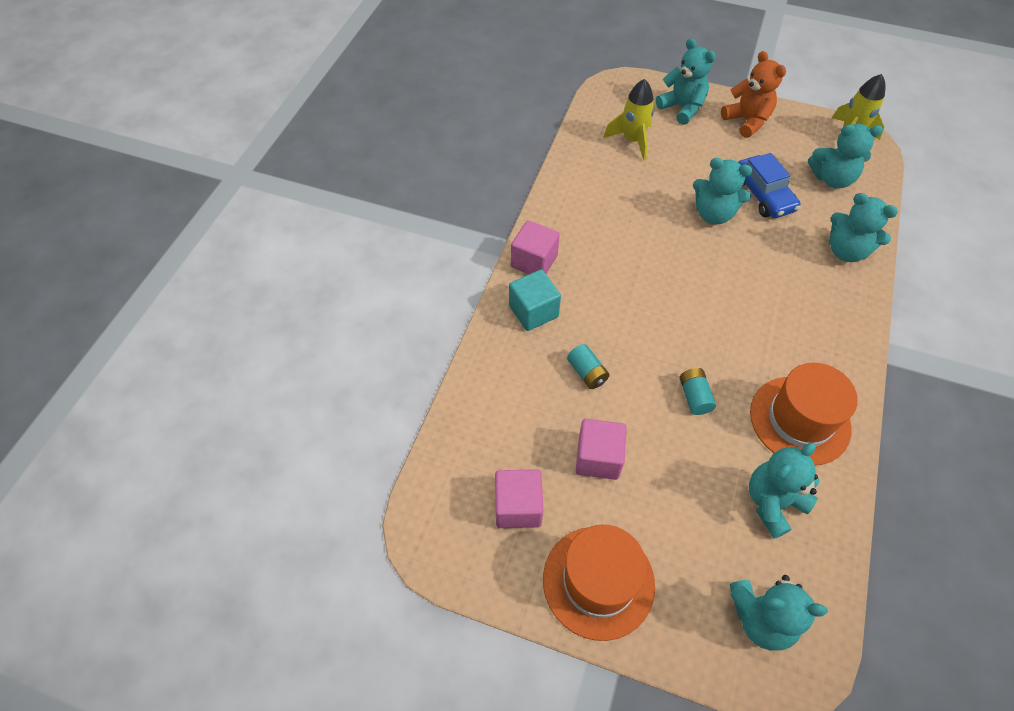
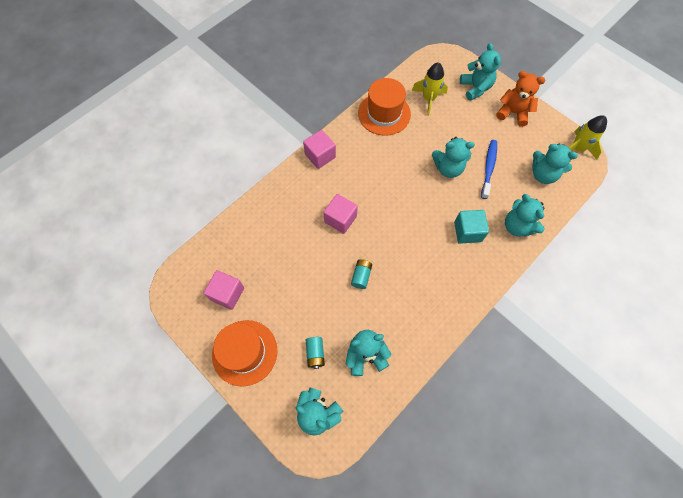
camera: 25 degrees right, 10 degrees up
(533, 311) = (301, 186): turquoise cube -> turquoise cube (467, 232)
(587, 373) = (309, 236): turquoise battery -> turquoise battery (315, 353)
(598, 458) = (285, 287): pink cube -> pink cube (340, 219)
(713, 214) = (448, 168): turquoise teddy bear -> turquoise teddy bear turned 45 degrees counterclockwise
(747, 121) = (513, 113): orange teddy bear -> orange teddy bear turned 60 degrees counterclockwise
(763, 195) = (488, 168): blue car -> blue toothbrush
(799, 420) = (413, 317): orange hat -> orange hat (384, 113)

